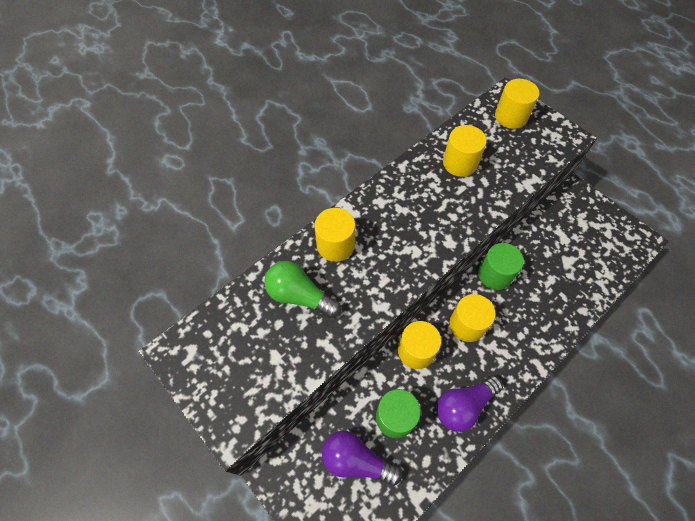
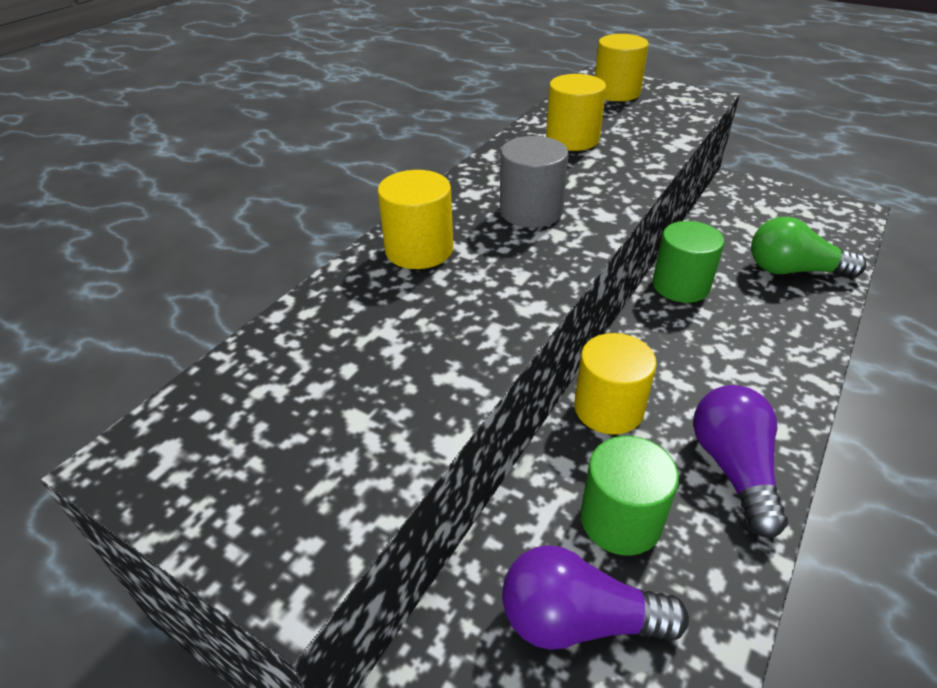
camera: 15 degrees left, 20 degrees down
(299, 296) = (377, 322): green light bulb -> green light bulb (793, 270)
(408, 228) = (531, 211): none -> grey cylinder
(463, 406) = (733, 468): purple light bulb -> purple light bulb turned 135 degrees clockwise
(467, 325) = (674, 354): yellow cylinder -> none

